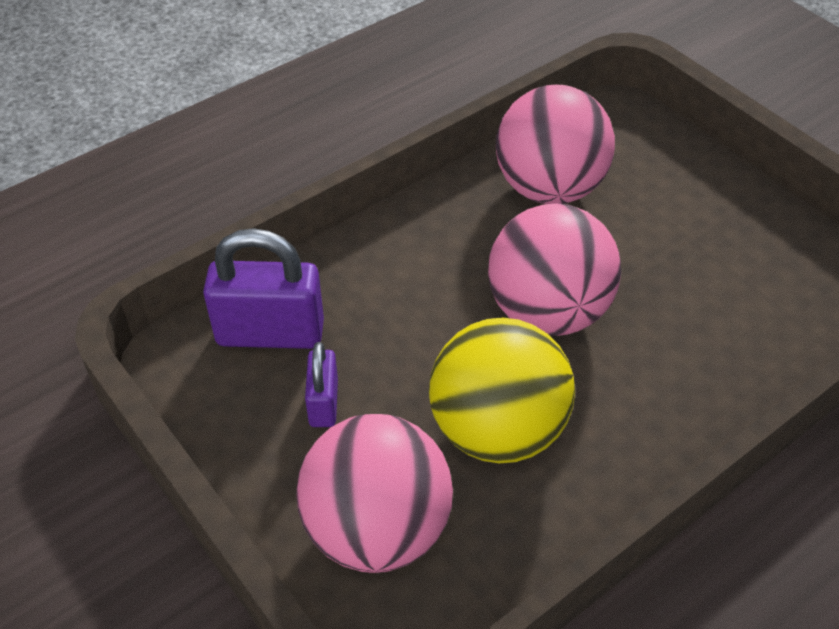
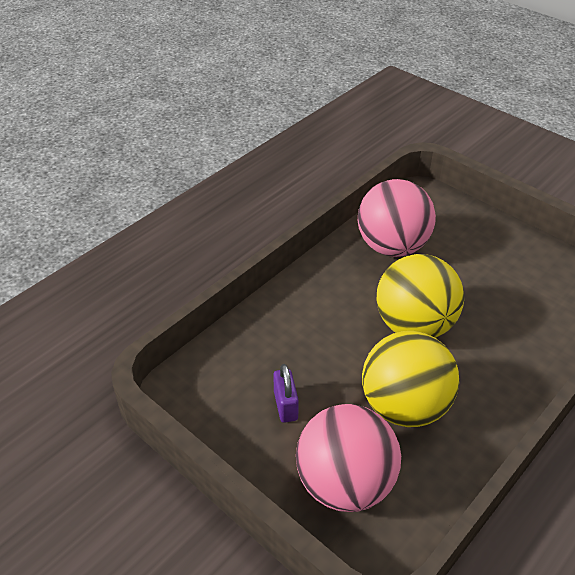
camera: 10 degrees left, 5 degrees down
(270, 333) = (236, 364): purple padlock -> none
(547, 311) = (414, 325): pink ball -> yellow ball

